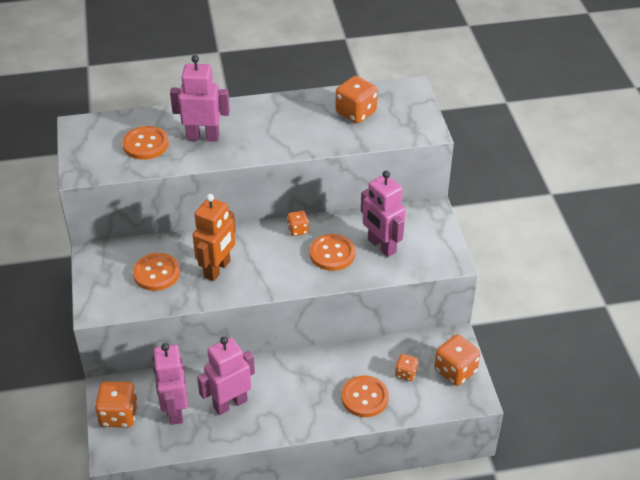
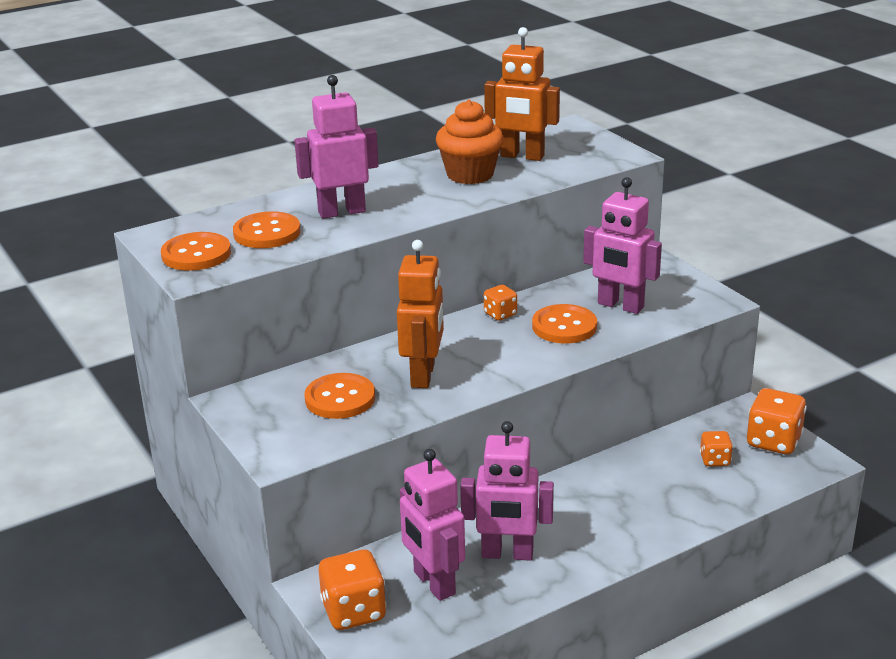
camera: 20 degrees left, 15 degrees down
(230, 404) = (507, 554): pink robot -> pink robot turned 120 degrees counterclockwise
(308, 122) = (470, 175): none -> orange cupcake
(356, 113) = (522, 156): orange dice -> orange robot
(364, 397) = (683, 498): orange button -> orange button (196, 254)

